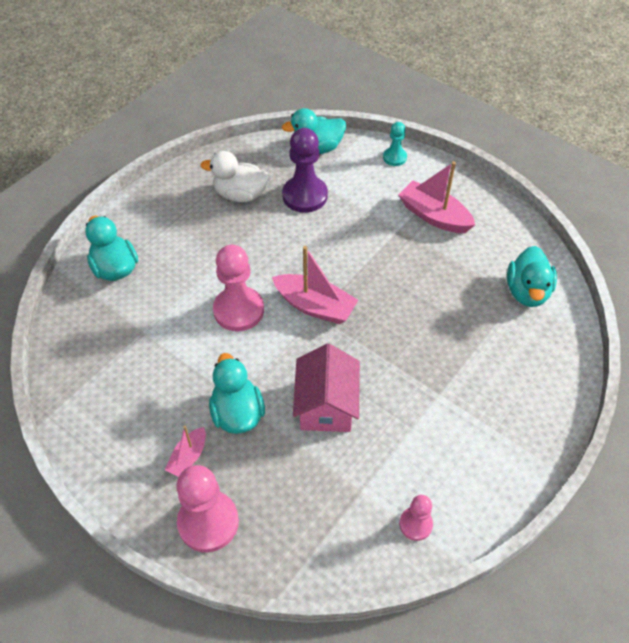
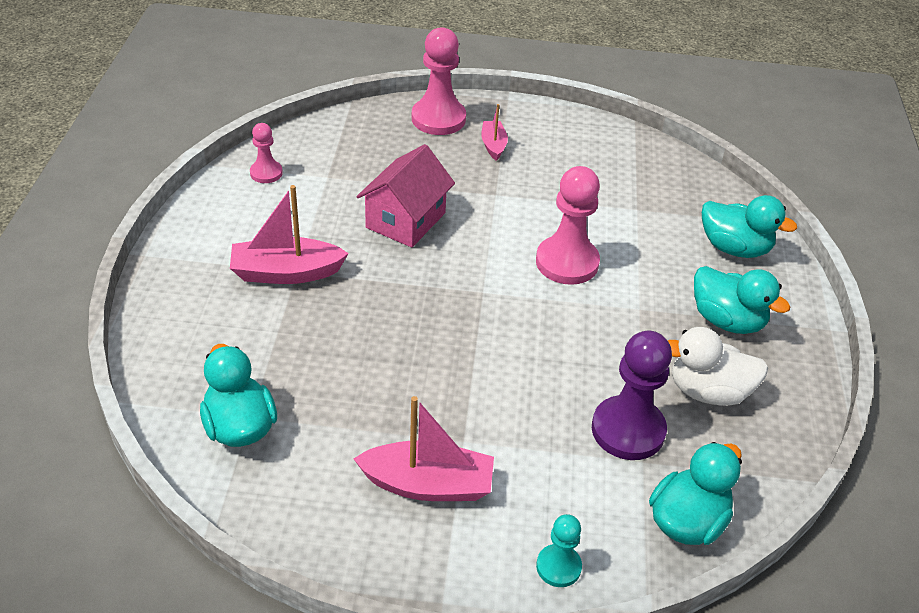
camera: 145 degrees right, 10 degrees down
(237, 413) = (482, 185): turquoise duck -> turquoise duck (727, 320)
(240, 194) = (708, 391): white duck -> white duck turned 150 degrees counterclockwise
(315, 306) = (491, 299): pink boat -> pink boat (286, 273)
(326, 405) = (405, 220): pink house -> pink house turned 60 degrees clockwise

